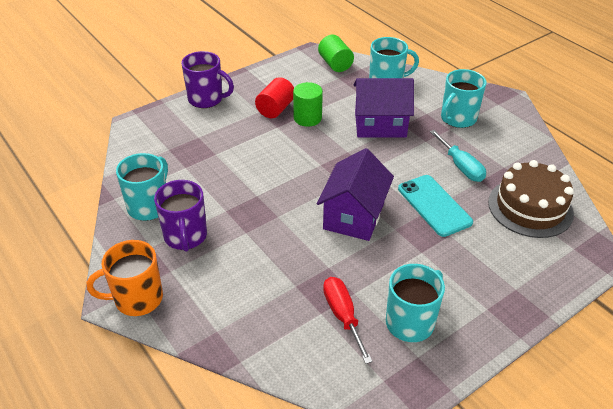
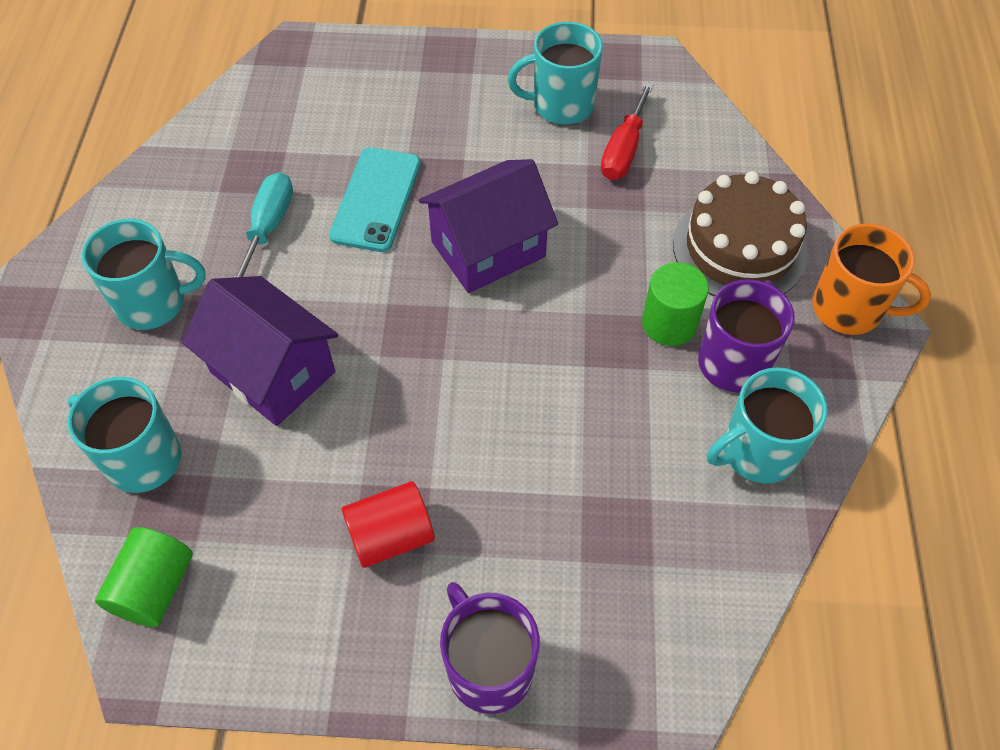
camera: 140 degrees left, 15 degrees up
(307, 118) = (362, 471): green cylinder -> green cylinder (669, 323)
(530, 207) = (276, 128): brown cake -> brown cake (739, 248)

